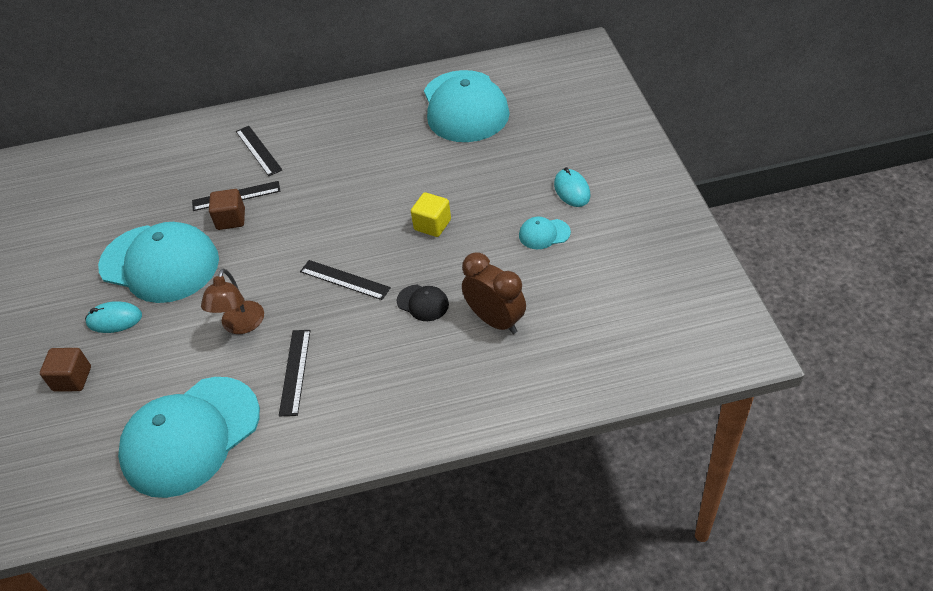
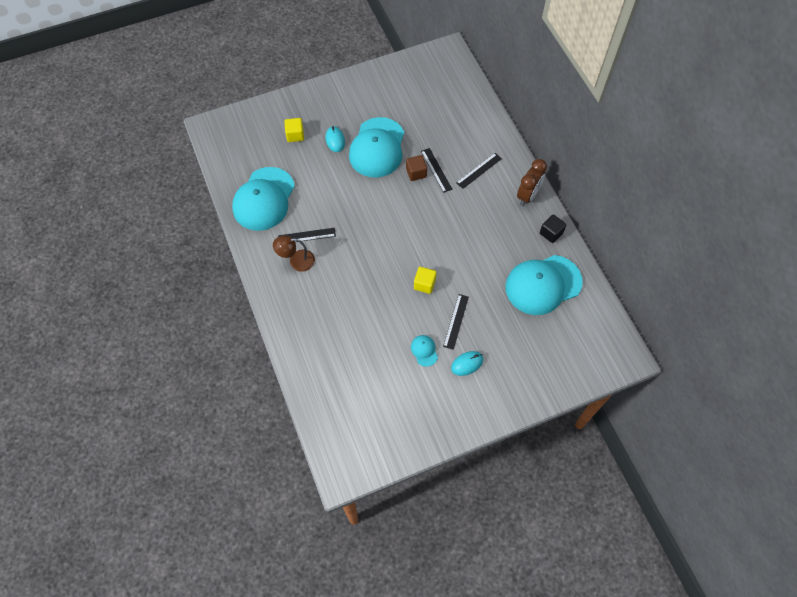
camera: 75 degrees right, 15 degrees up
(72, 379) = (295, 135): brown cube -> yellow cube
(191, 436) = (264, 199): turquoise cap -> turquoise cap turned 105 degrees counterclockwise
(240, 325) = (336, 201): brown lamp -> brown lamp (296, 261)
(344, 280) = (374, 245): black ruler -> black ruler (456, 321)
(388, 92) = (551, 233): none -> black cube
(423, 303) = (360, 290): black cap -> none
(495, 320) = (351, 331): brown clock -> brown clock (528, 195)

